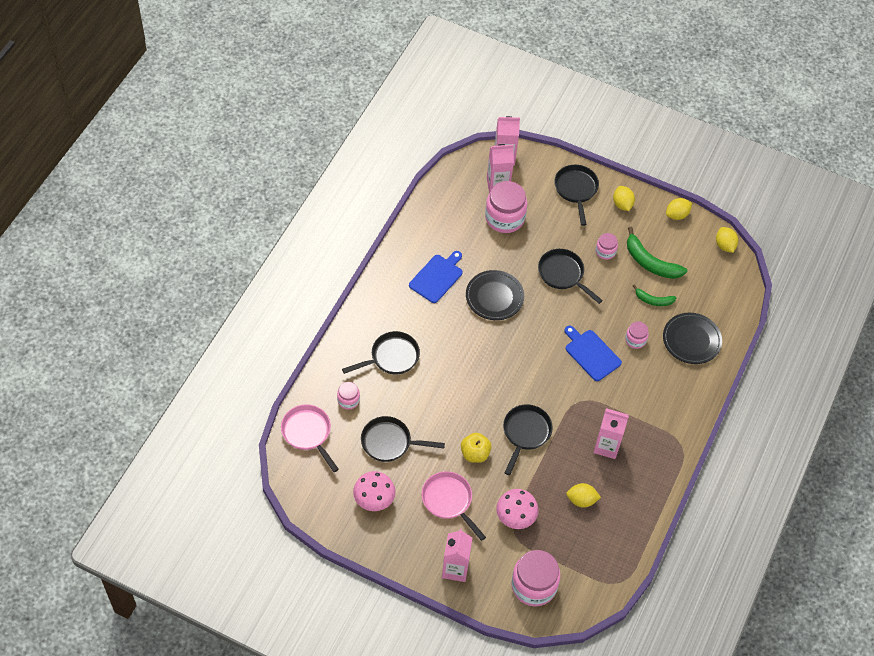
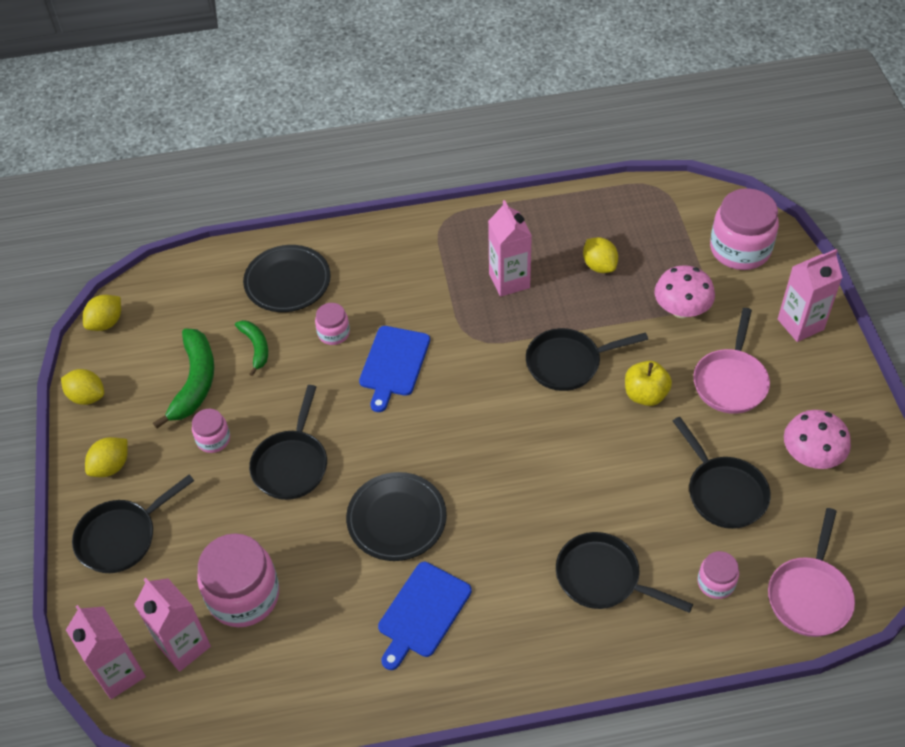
camera: 120 degrees left, 5 degrees down
(437, 277) = (422, 613): blue cutting board -> blue cutting board turned 60 degrees counterclockwise

